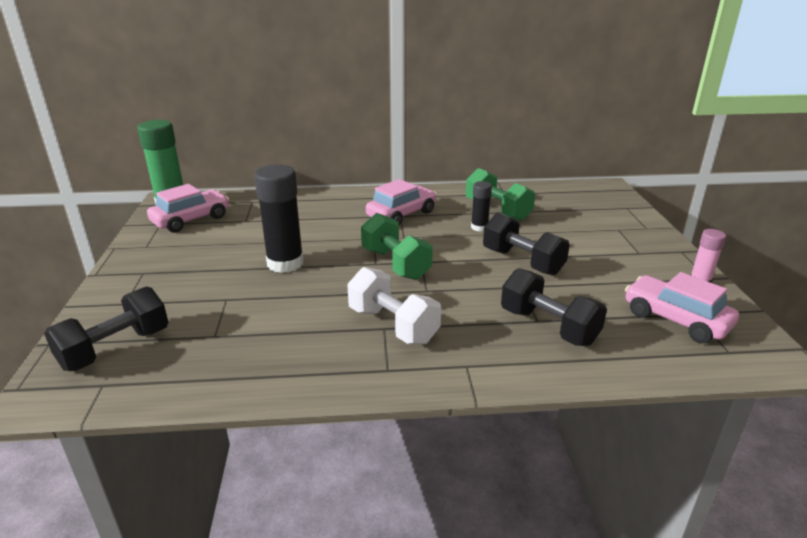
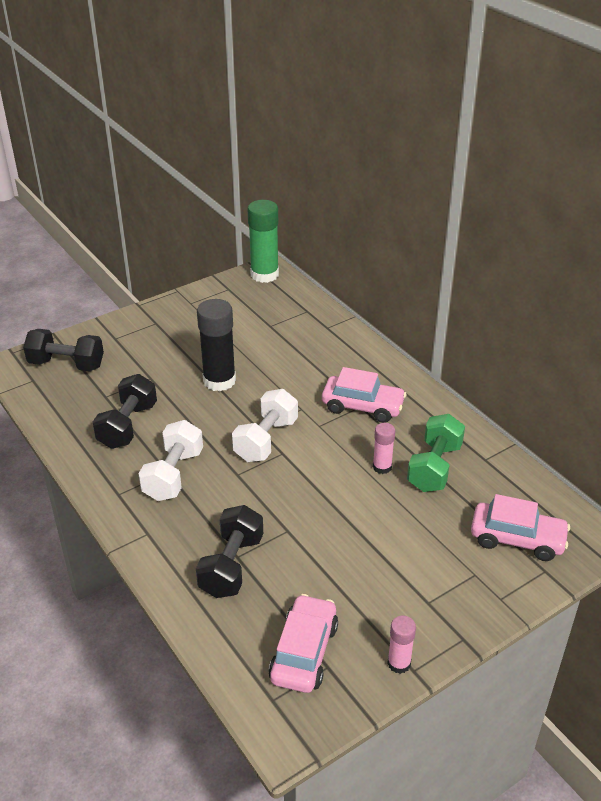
camera: 60 degrees right, 10 degrees up
(191, 220) = (247, 299): pink car -> pink car (517, 539)
(395, 264) = (266, 440): green dumbbell -> white dumbbell
(479, 227) = (382, 467): black glue stick -> pink glue stick
(522, 262) = (334, 518): black dumbbell -> black dumbbell (128, 426)

